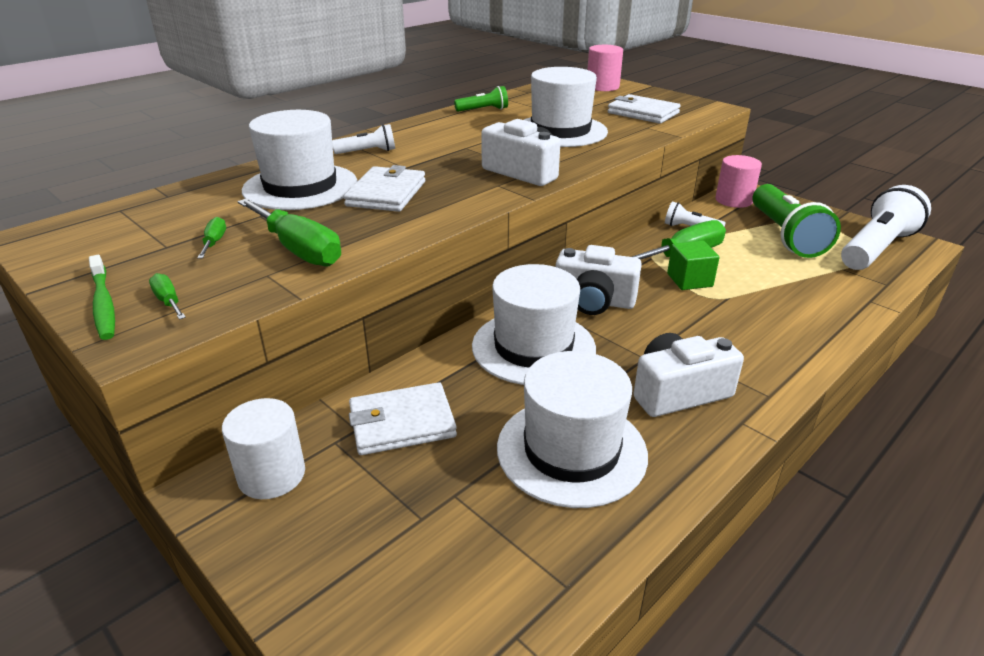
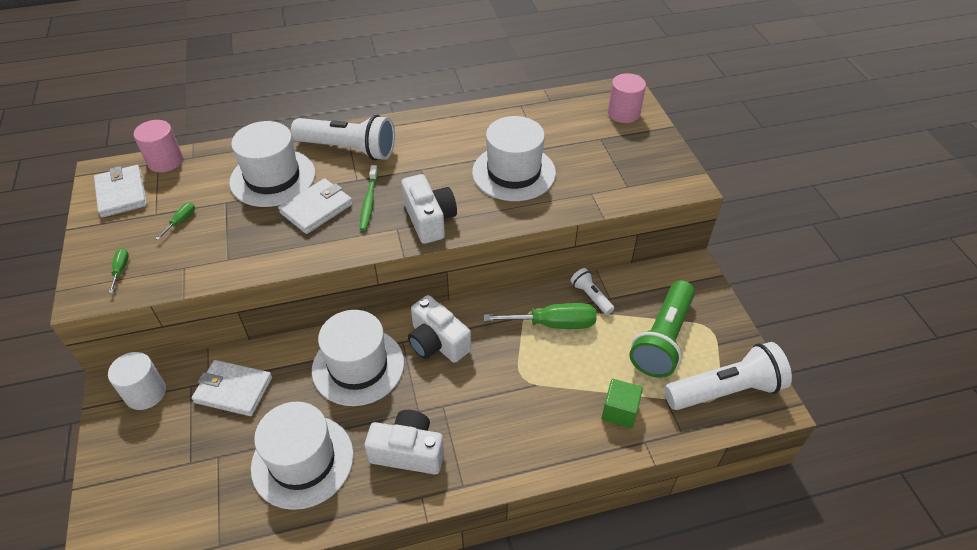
camera: 30 degrees right, 15 degrees up
(103, 304) = (92, 257): green toothbrush -> green toothbrush (369, 202)
(299, 250) = (218, 250): green screwdriver -> none
(368, 152) = (349, 149): white flashlight -> white flashlight, size x2.05
(483, 110) = (485, 118): green flashlight -> none
(643, 113) = (612, 170): white wallet -> white wallet (121, 193)
(689, 280) = (527, 353): green cube -> green cube (619, 411)
(733, 200) = (668, 277): pink cylinder -> pink cylinder (165, 161)

